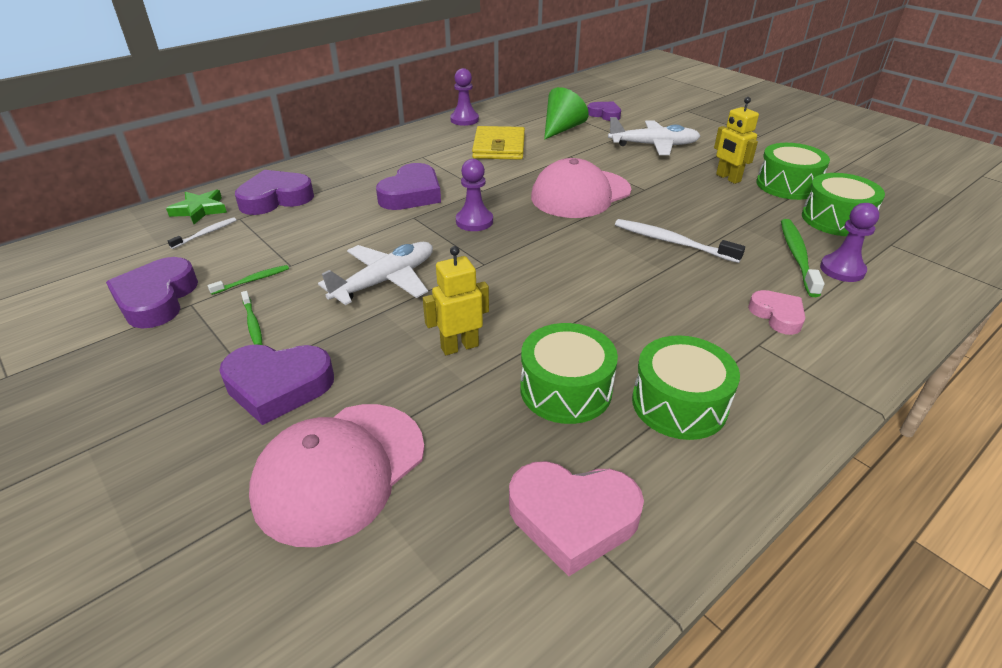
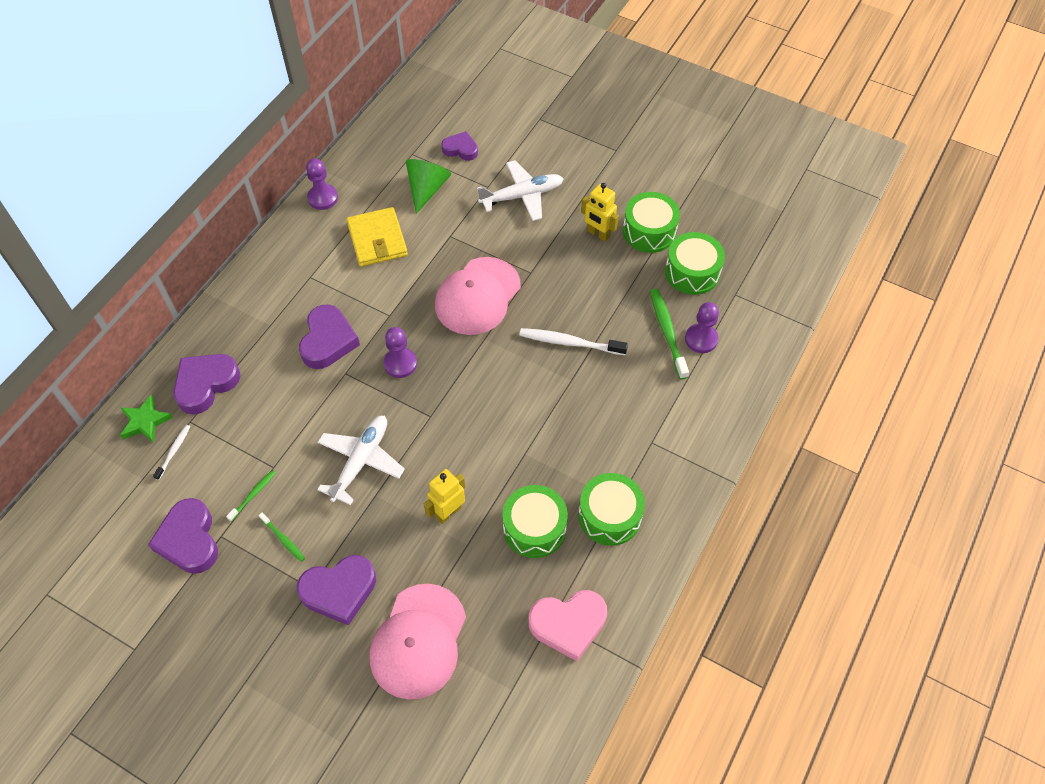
camera: 20 degrees left, 20 degrees up
(777, 315) = (660, 408): pink heart -> none

